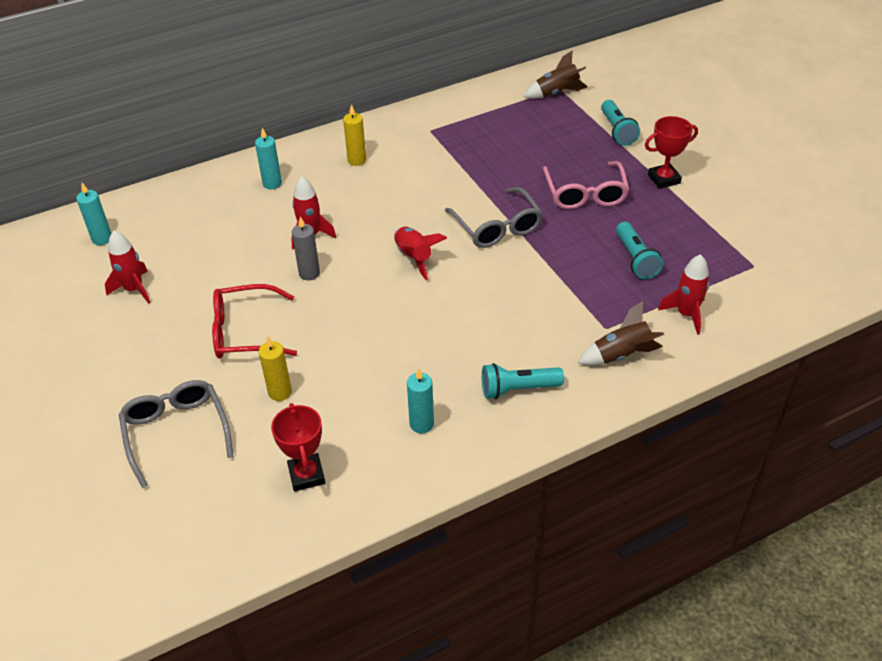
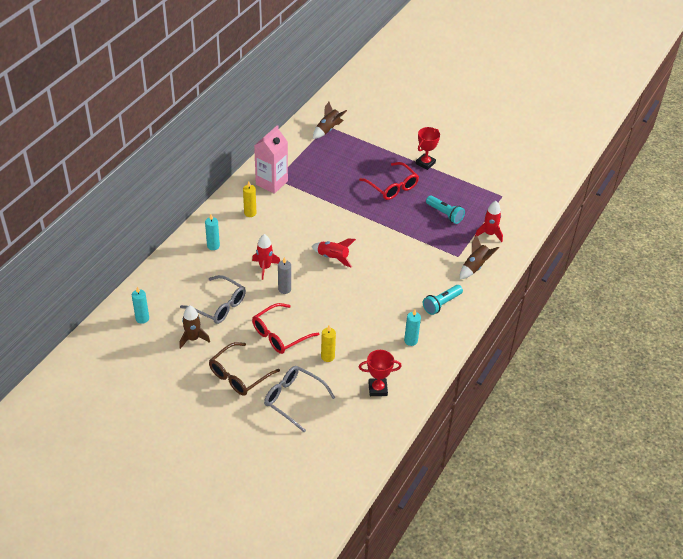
camera: 35 degrees left, 0 degrees up
(134, 289) = (193, 339): red rocket -> brown rocket
(140, 364) = (239, 375): none -> brown glasses
(306, 475) = (377, 389): red trophy -> red trophy turned 45 degrees counterclockwise
(419, 133) = (271, 183): none -> pink carton
(497, 227) = (362, 223): grey glasses -> grey glasses (219, 306)
(585, 194) = (392, 187): pink glasses -> red glasses
(617, 131) = (380, 142): turquoise flashlight -> none

